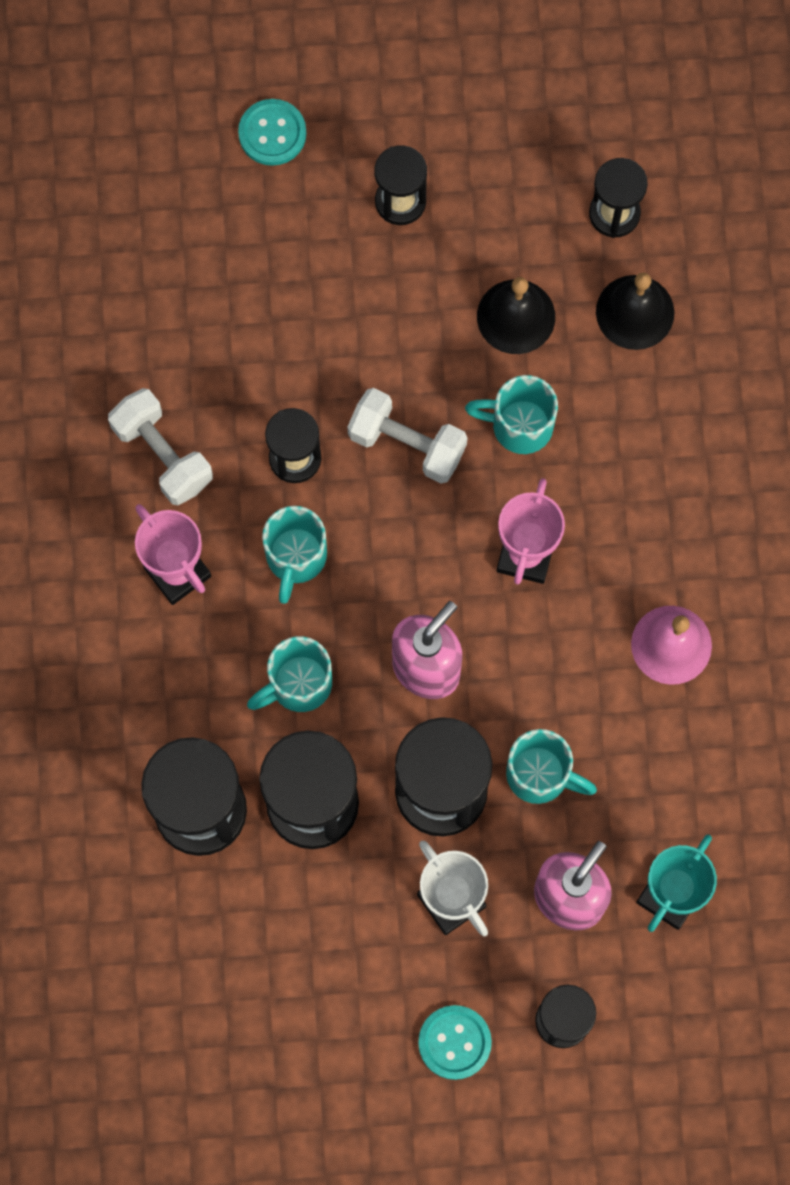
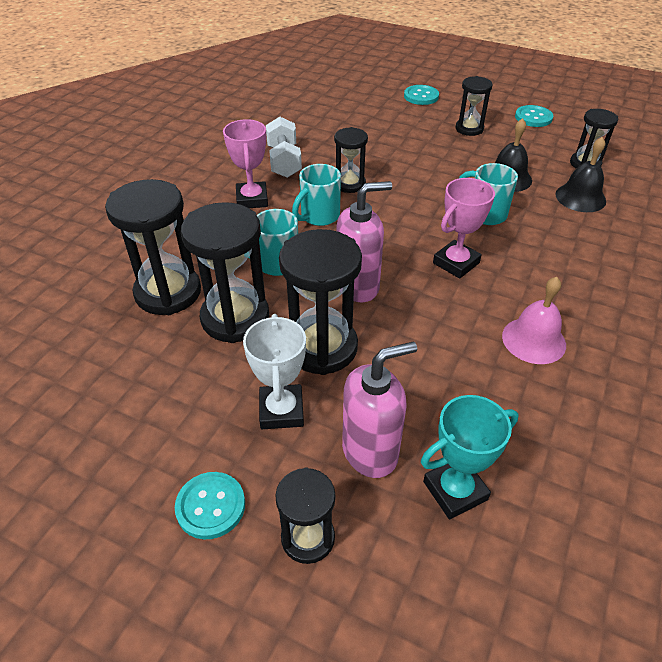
camera: 30 degrees right, 30 degrees down
(407, 444) = (414, 199): white dumbbell -> none
(488, 108) = (533, 117): none -> turquoise button
(540, 775) = (396, 368): turquoise mug -> none

